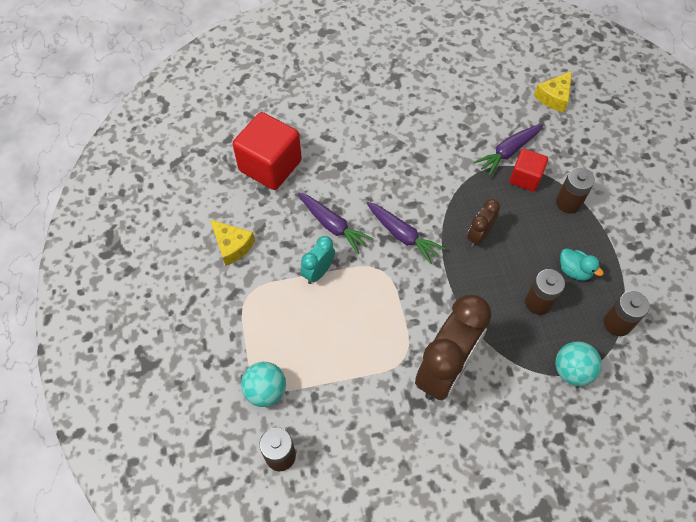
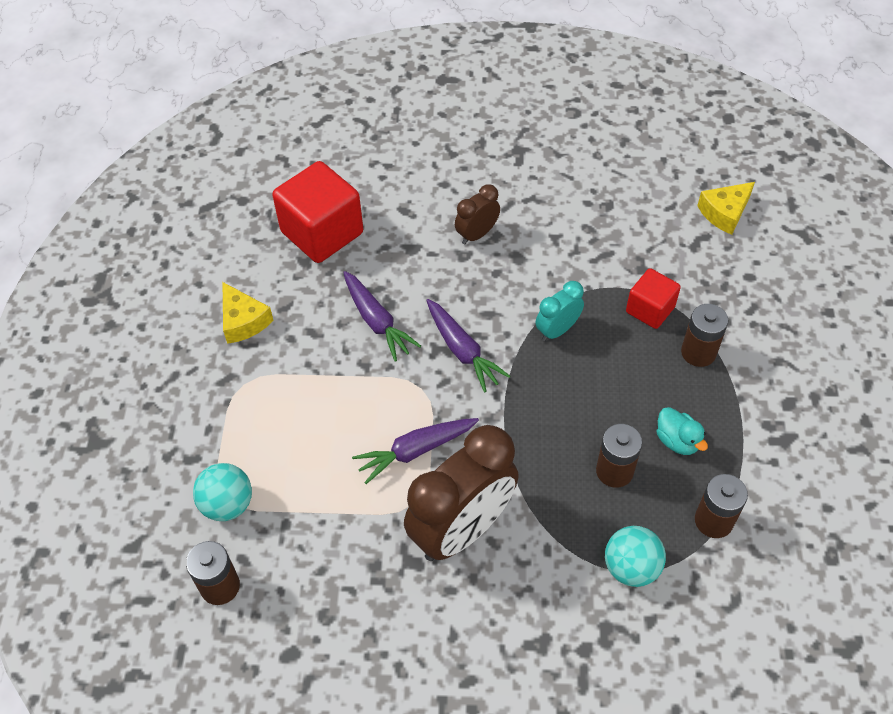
camera: 15 degrees right, 5 degrees down
(318, 272) = (340, 374): turquoise clock -> turquoise clock (557, 330)
(478, 236) = (562, 371): brown clock -> brown clock (477, 234)
(508, 152) = (637, 272): purple carrot -> purple carrot (415, 451)

